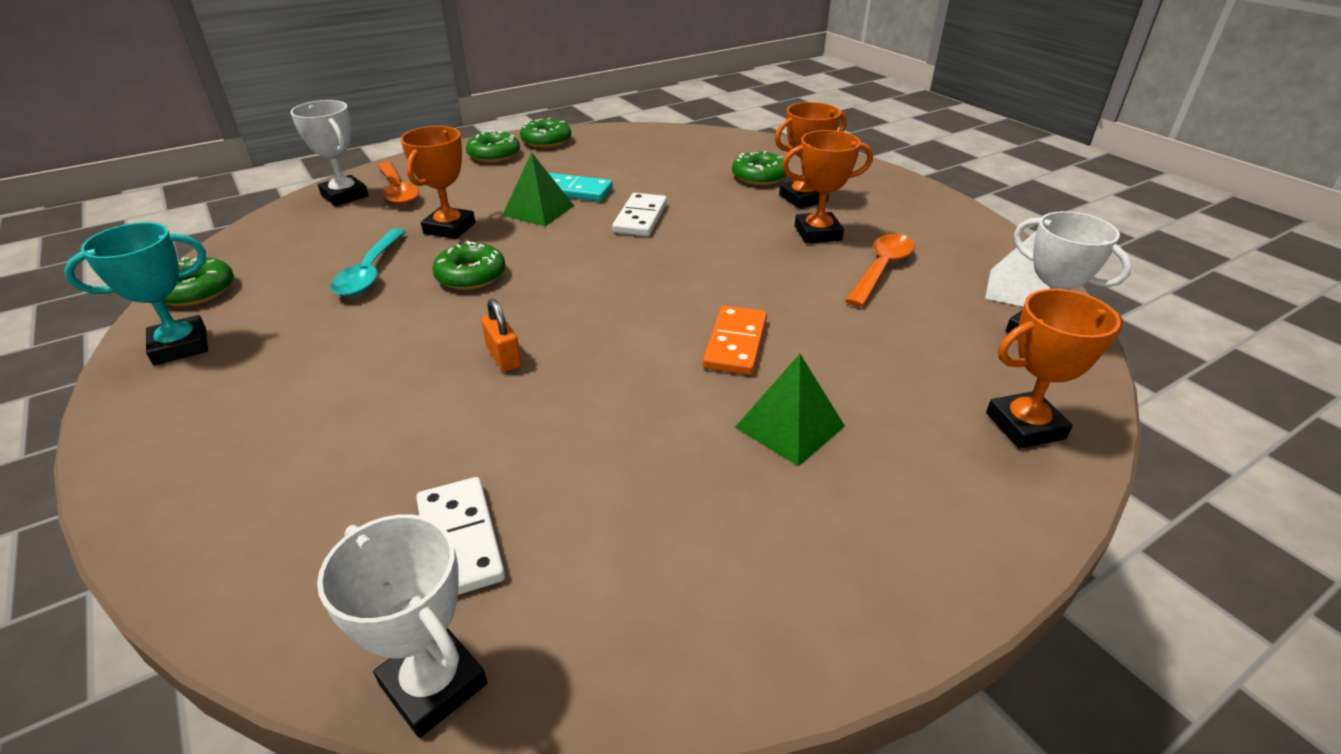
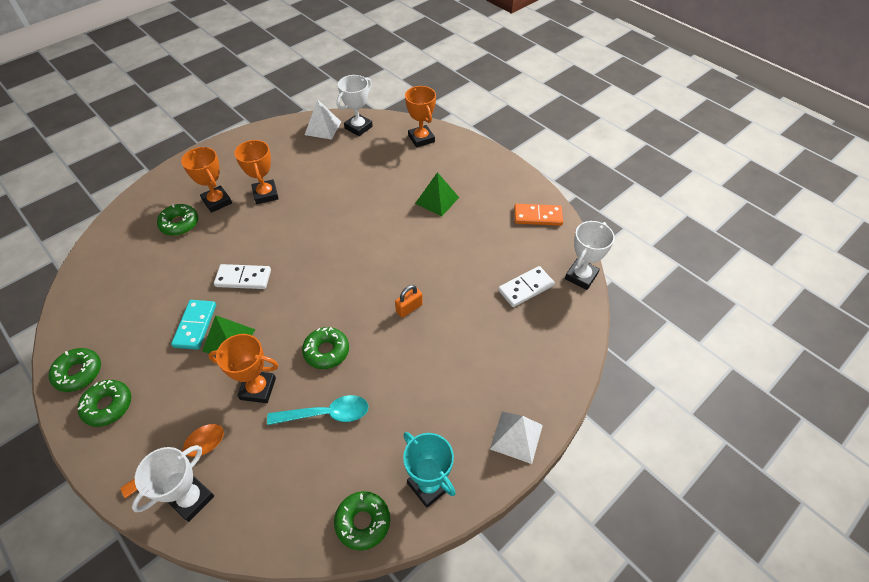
camera: 100 degrees left, 15 degrees up
(148, 451) = (516, 437): none -> white pyramid
(735, 343) = (381, 220): orange domino -> orange domino (537, 216)
(881, 269) = (306, 171): orange spoon -> none

